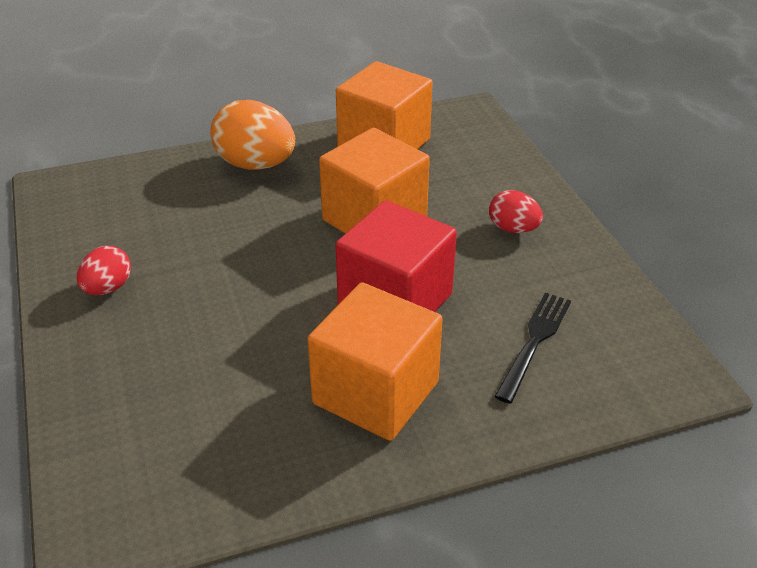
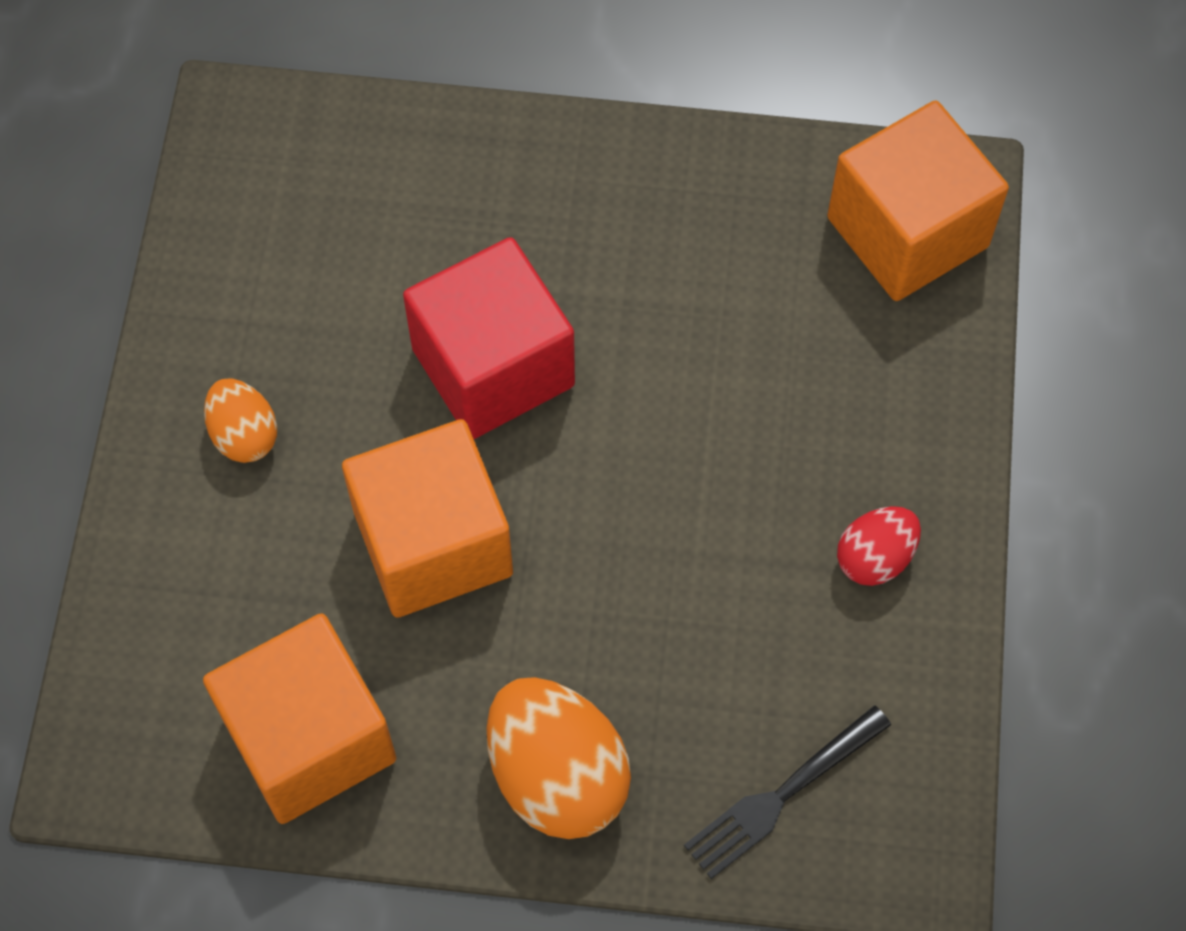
camera: 155 degrees left, 25 degrees up
(375, 393) = (593, 237): orange cube -> orange cube (907, 232)
(513, 229) = (244, 434): red egg -> orange egg
(534, 342) = (362, 230): black fork -> black fork (782, 795)

